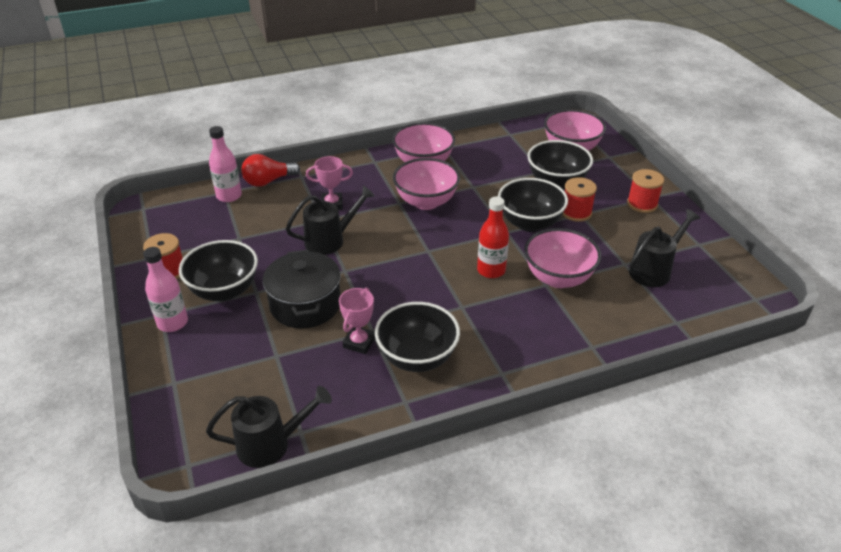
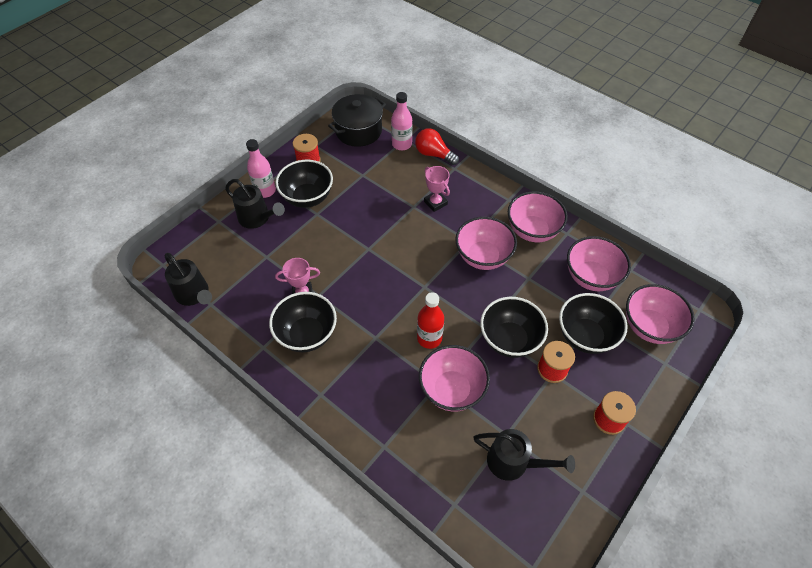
camera: 60 degrees right, 15 degrees up
(305, 304) = (320, 246): black pot -> black pot (358, 131)
(330, 240) = (395, 223): black watering can -> black watering can (257, 218)
(500, 155) = (591, 277): none -> pink bowl

